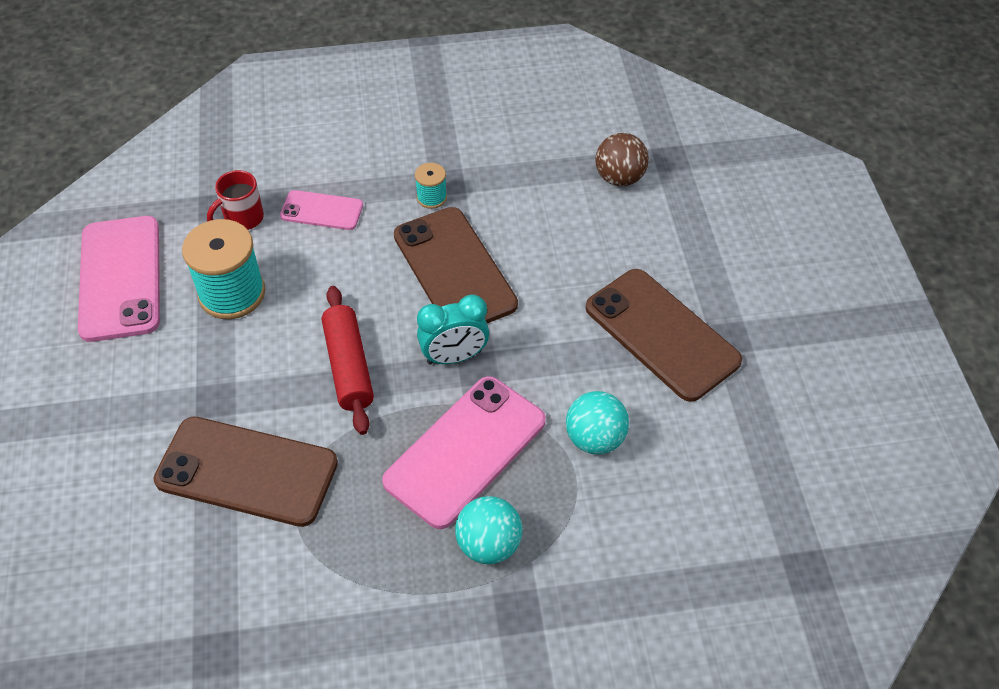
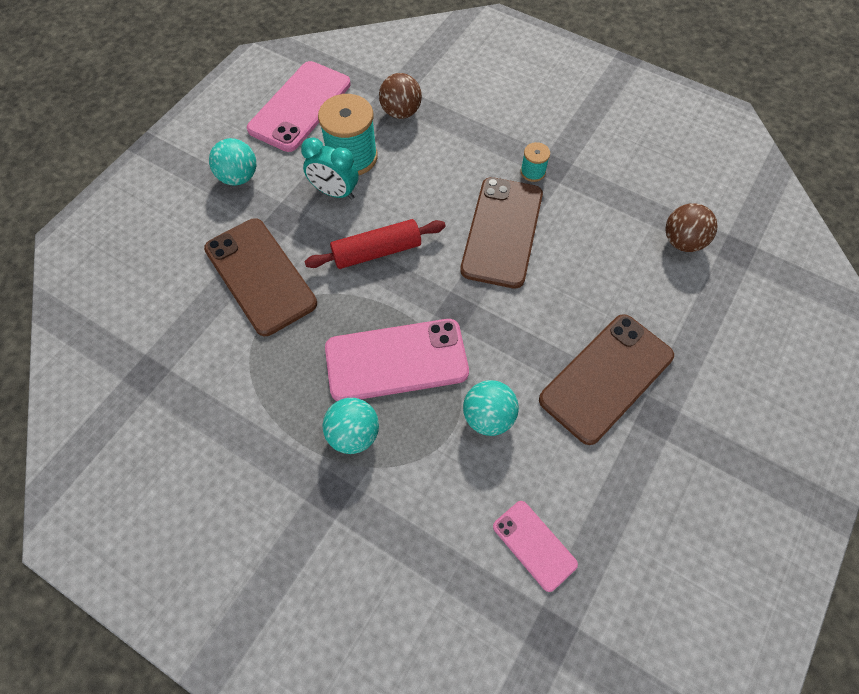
camera: 40 degrees right, 10 degrees up
(120, 392) = (239, 177): none -> turquoise ball
(242, 219) = (401, 112): red mug -> brown ball
(322, 211) = (453, 137): pink phone -> pink phone (534, 545)
(348, 366) = (377, 251): red rolling pin -> red rolling pin turned 45 degrees clockwise
(454, 357) = (447, 291): turquoise clock -> turquoise clock (335, 192)
(661, 334) = (606, 378): brown phone -> brown phone turned 45 degrees clockwise

